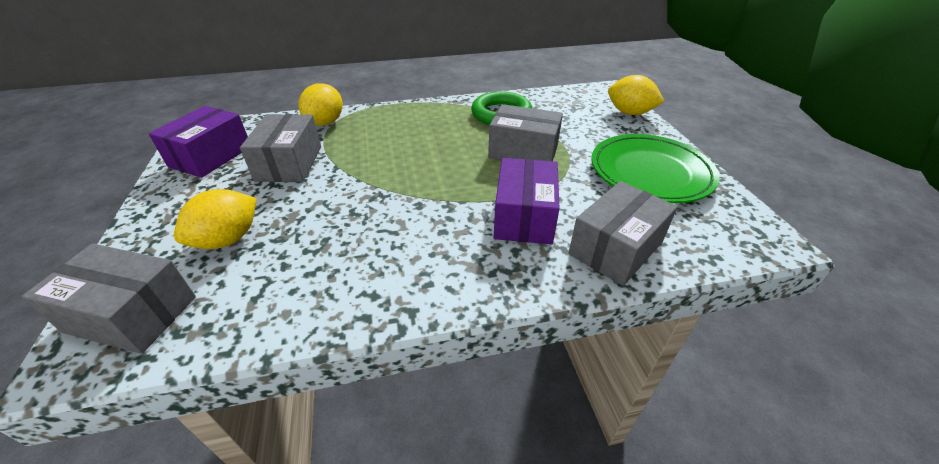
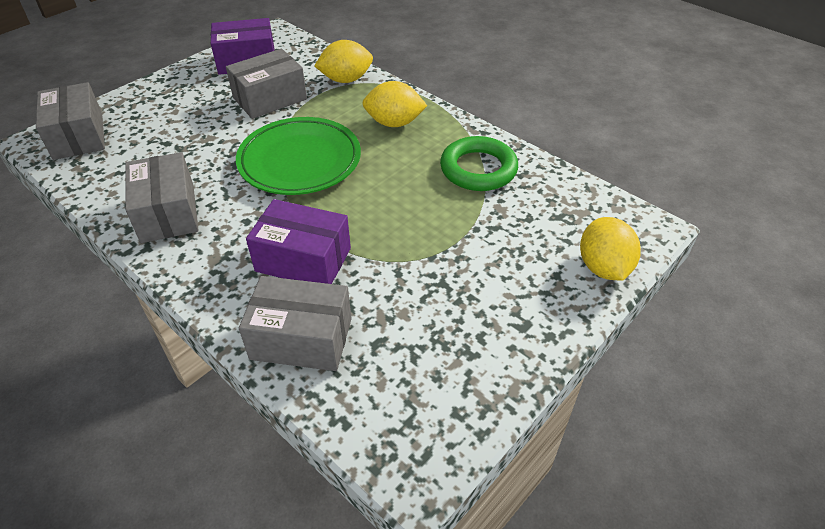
camera: 55 degrees right, 5 degrees up
(228, 239) = (163, 127): yellow lemon -> yellow lemon (394, 123)
(523, 151) = (416, 215): grey box -> grey box (168, 213)
(524, 216) = (303, 260): purple box -> purple box turned 45 degrees clockwise
(650, 173) = (466, 327): green plate -> green plate (300, 161)

